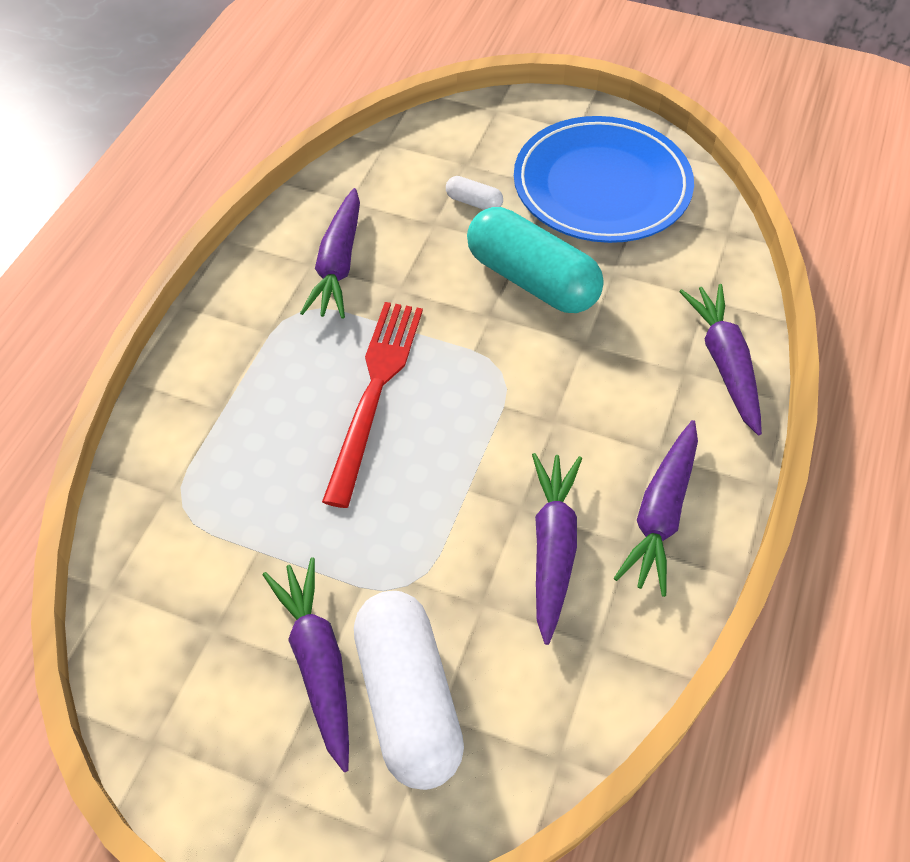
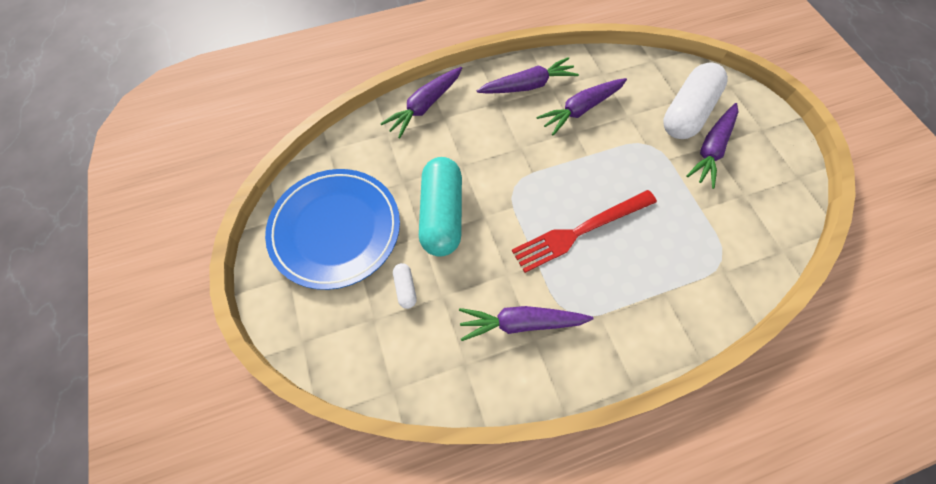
camera: 130 degrees left, 10 degrees up
(338, 264) = (521, 323): purple carrot -> purple carrot turned 150 degrees counterclockwise

